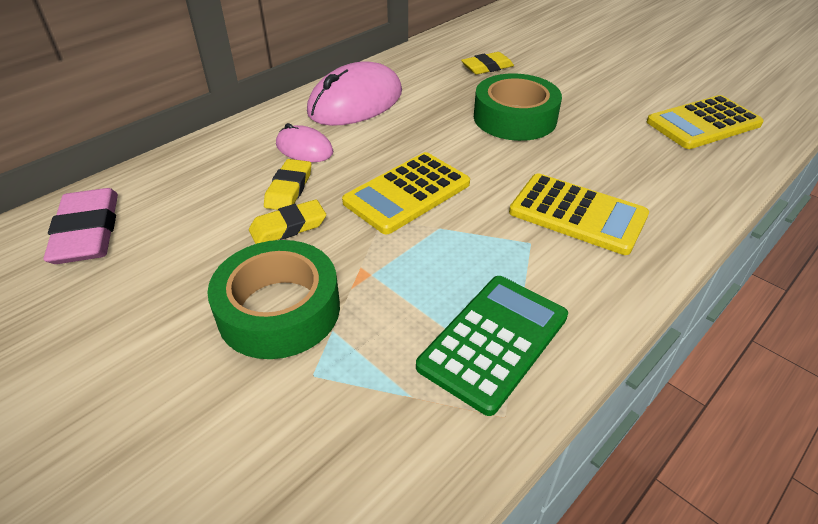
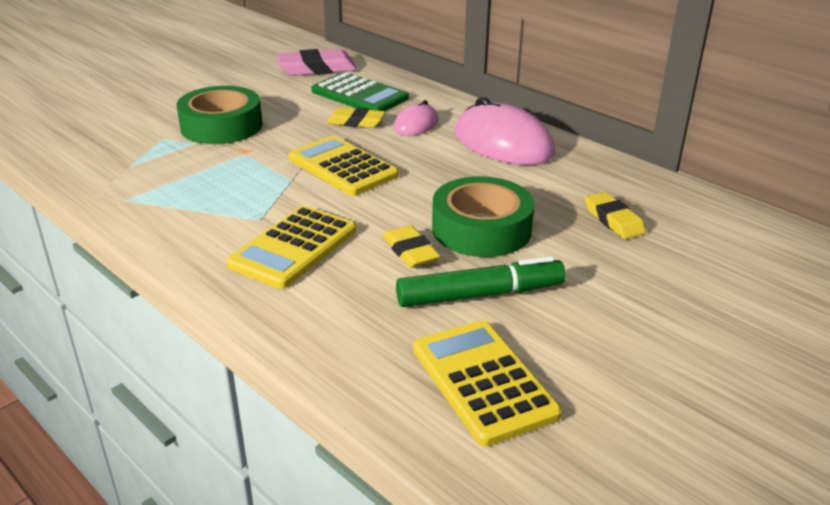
camera: 90 degrees right, 10 degrees down
(288, 227) = (307, 124): yellow eraser -> yellow eraser (410, 251)
(493, 341) = (158, 195): green calculator -> green calculator (360, 95)
(608, 121) = (480, 295): none -> green marker

